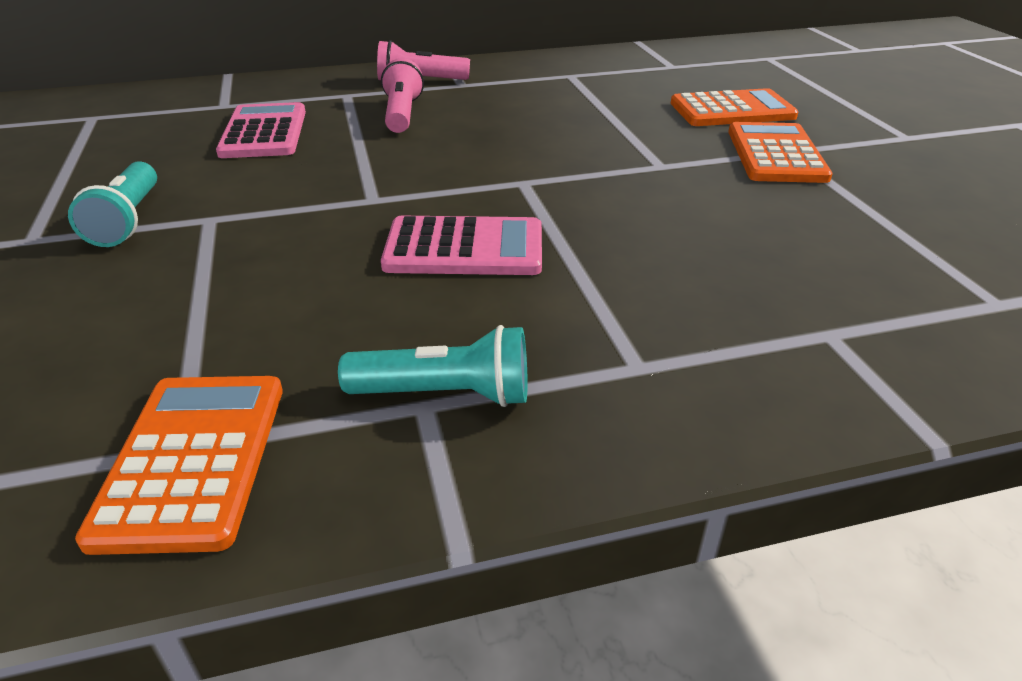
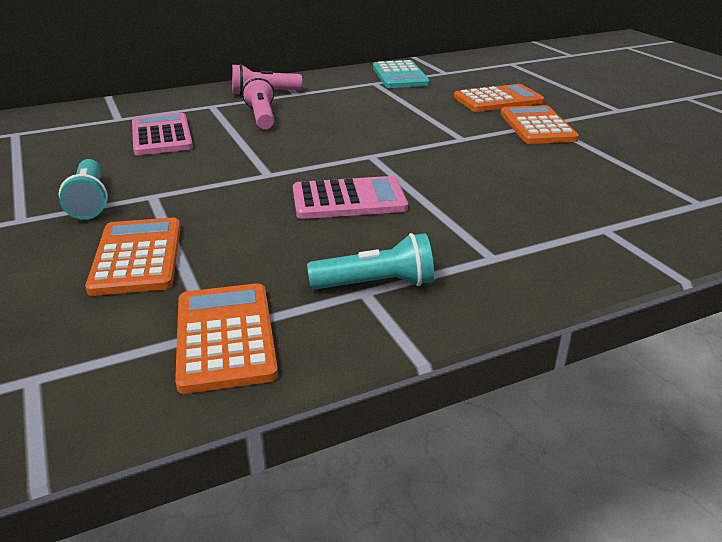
camera: 10 degrees left, 5 degrees down
(142, 311) = (137, 257): none -> orange calculator
(608, 67) = (400, 76): none -> turquoise calculator

